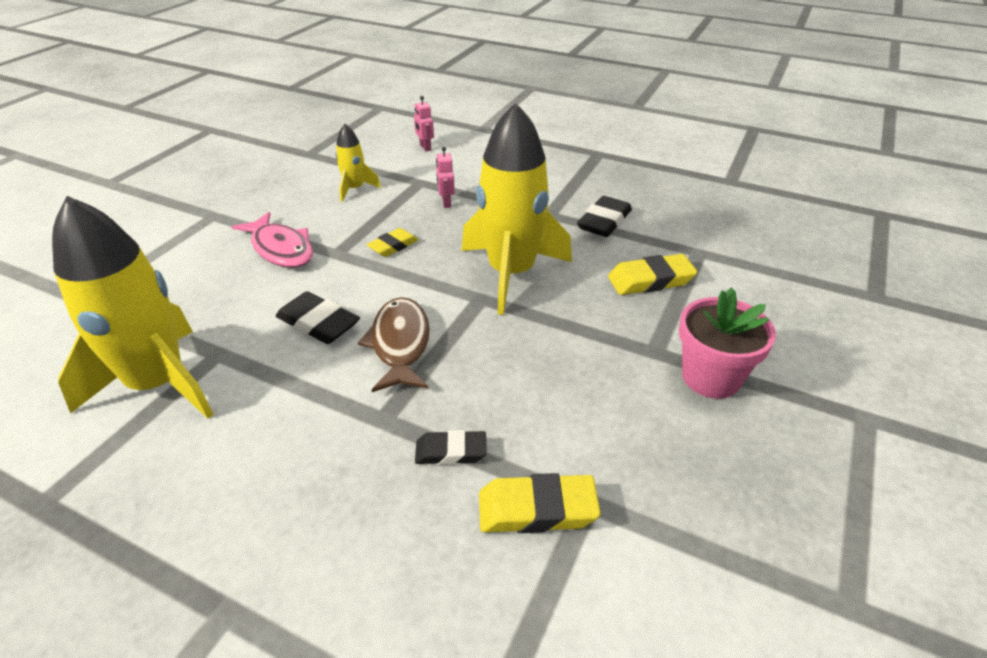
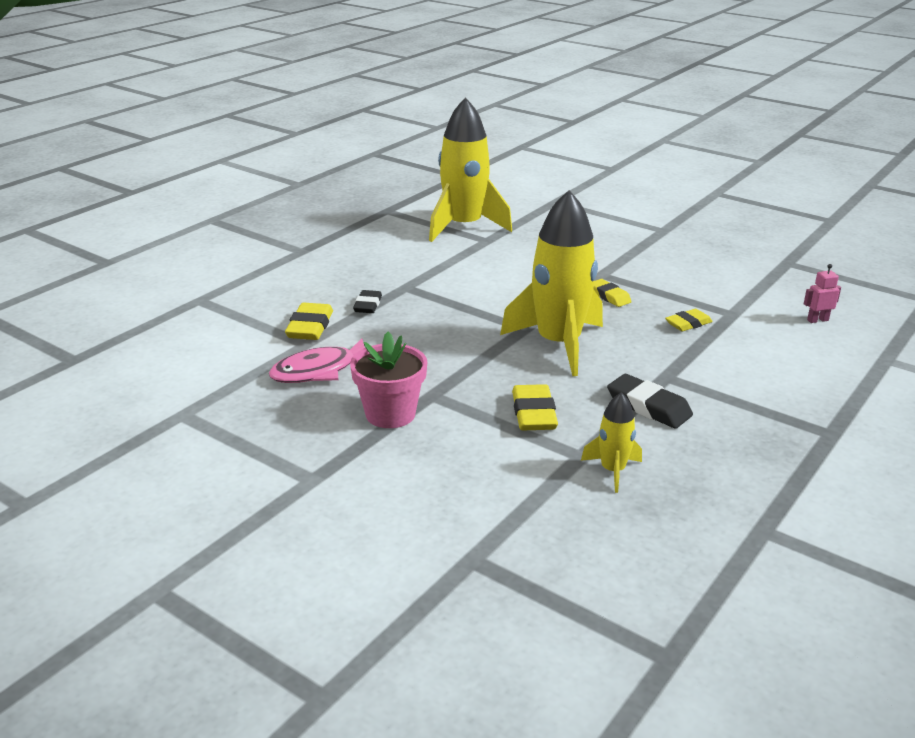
camera: 100 degrees right, 10 degrees down
(281, 249) = (609, 254): pink fish -> pink fish (319, 371)
(318, 323) = (509, 268): black eraser -> none
(355, 189) = (713, 282): yellow rocket -> yellow rocket (612, 471)
(400, 344) = (476, 294): brown fish -> none
(446, 203) = (688, 324): pink robot -> yellow eraser

